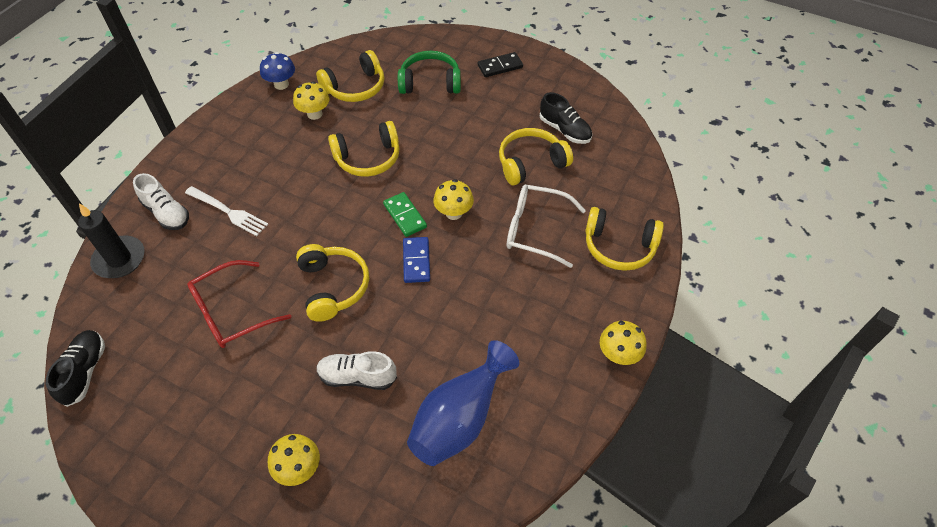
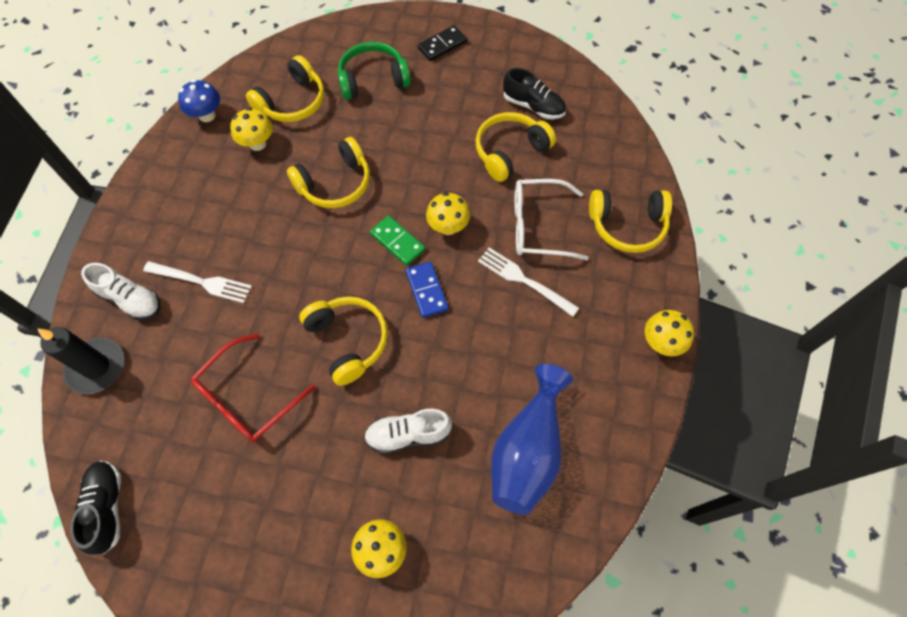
camera: 15 degrees left, 10 degrees up
(507, 272) = (524, 280): none -> white fork

